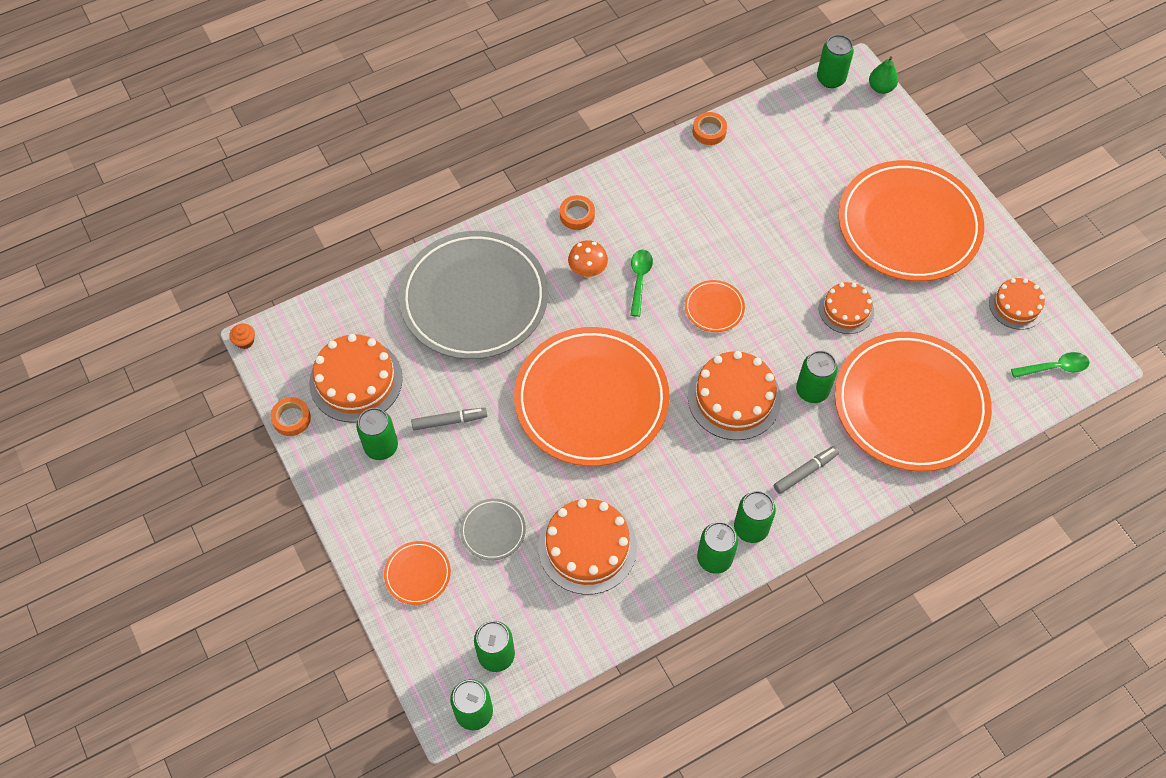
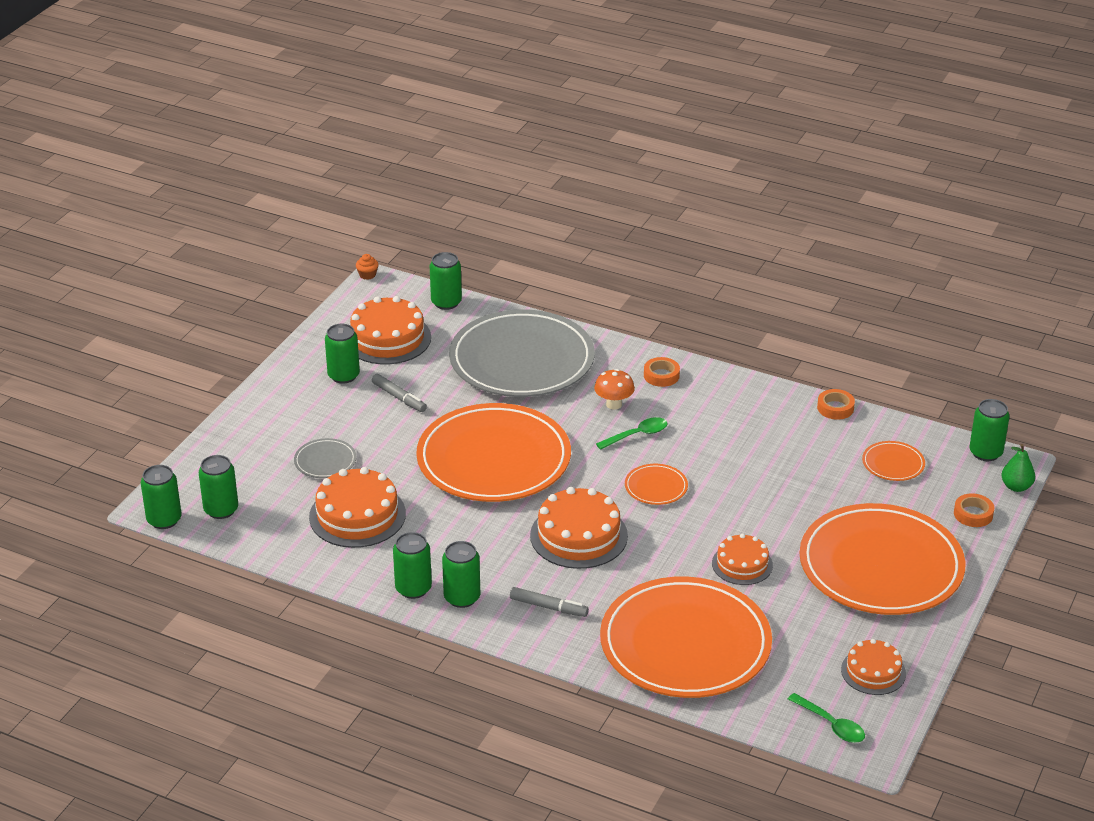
camera: 55 degrees right, 25 degrees down
(291, 418) = (325, 325): orange tape -> orange tape (973, 514)
(417, 574) = (253, 441): orange plate -> orange plate (893, 464)
(812, 390) = (635, 578): green can -> green can (446, 302)

